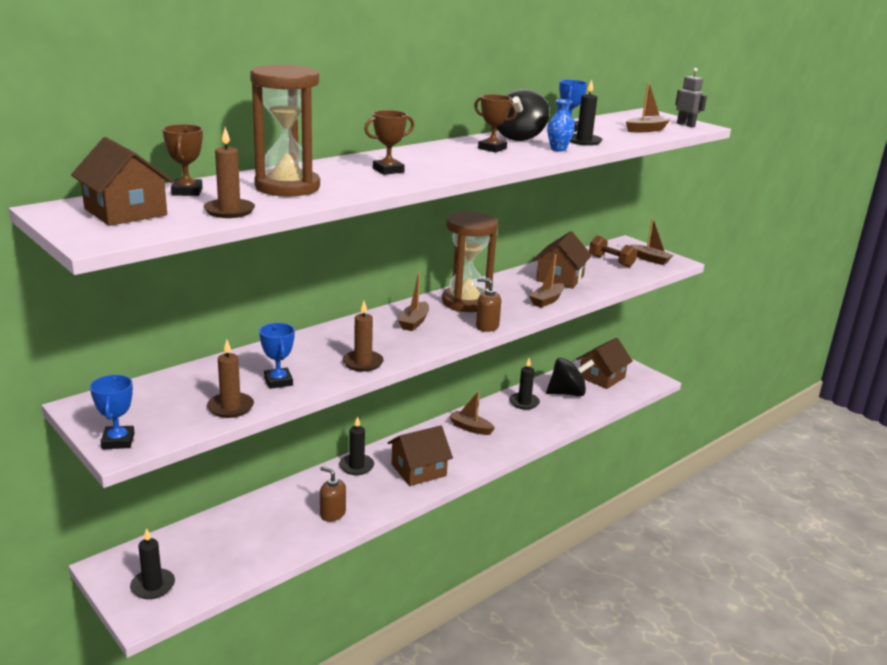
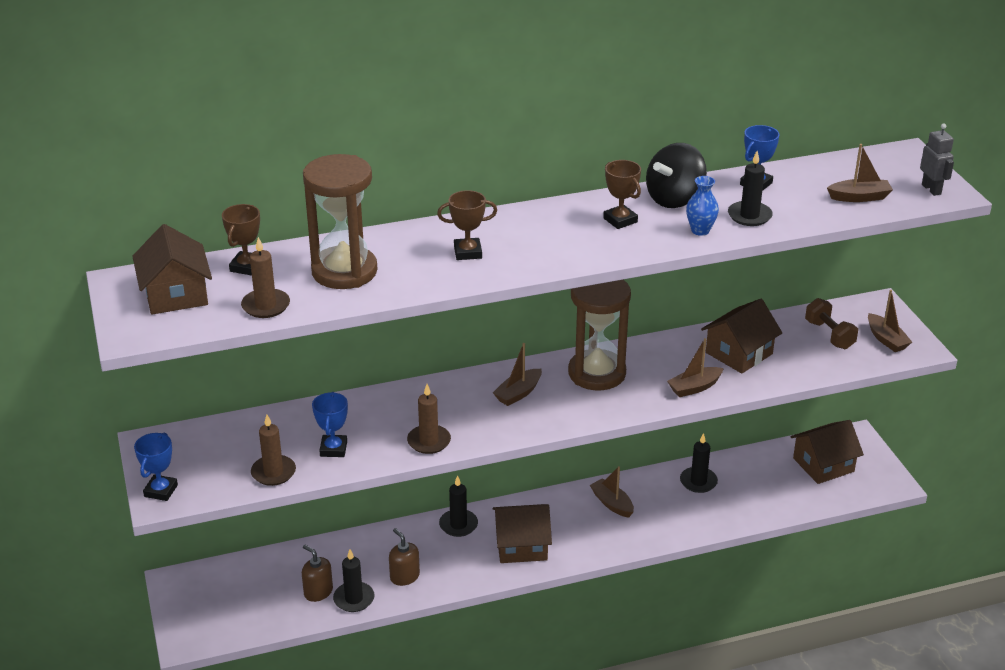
camera: 25 degrees right, 10 degrees up
(153, 586) = (206, 612): black candle -> black candle (354, 599)
(487, 326) = (595, 415): brown soap dispenser -> brown soap dispenser (318, 592)
(567, 393) = (761, 480): black spinning top -> none

